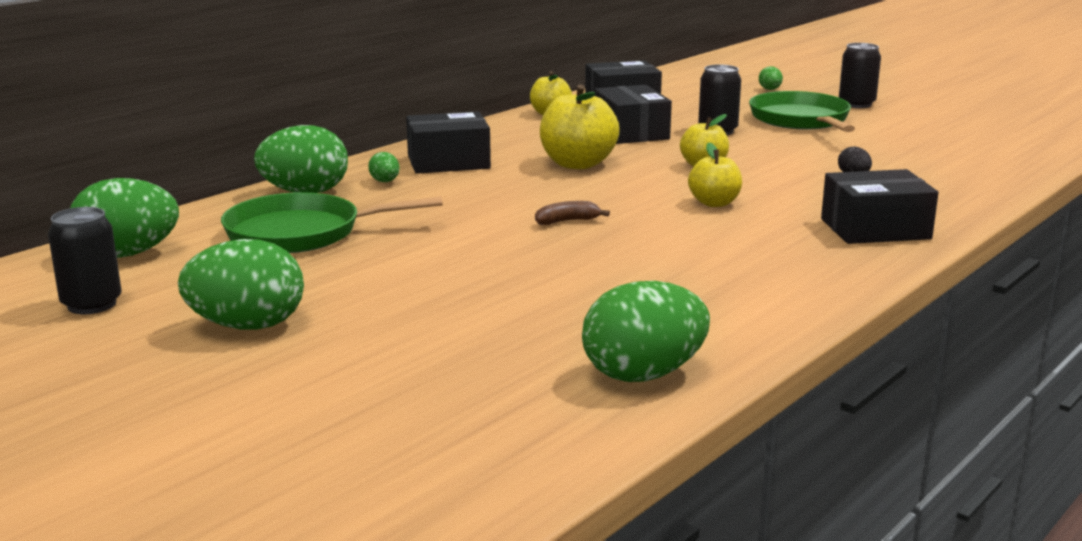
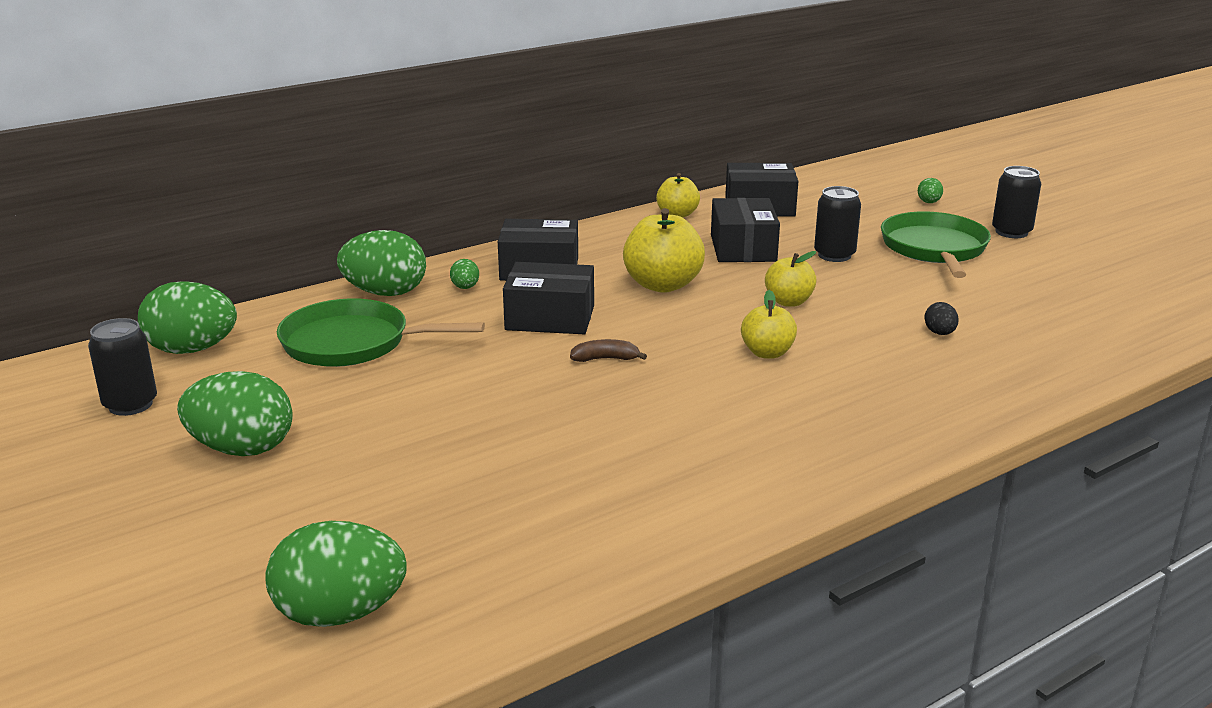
camera: 15 degrees right, 5 degrees up
(643, 375) = (556, 563): green egg -> green egg (340, 614)
(875, 229) = (914, 409): black box -> black box (550, 318)

